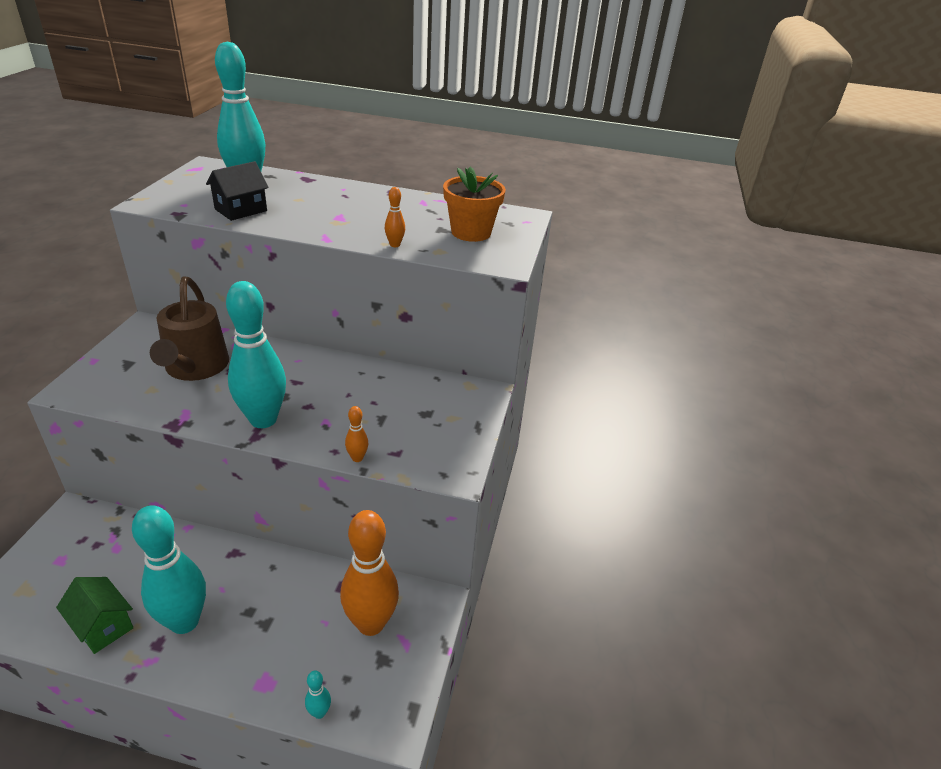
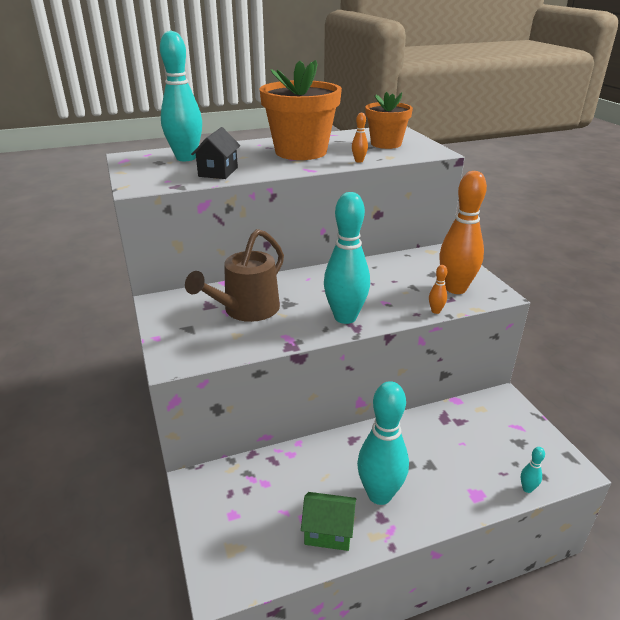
camera: 30 degrees left, 5 degrees down
(195, 368) = (246, 310): brown watering can -> brown watering can turned 75 degrees clockwise
(362, 212) = (301, 152): none -> orange flower pot
(371, 623) = (487, 428): orange bowling pin -> orange bowling pin (455, 289)

